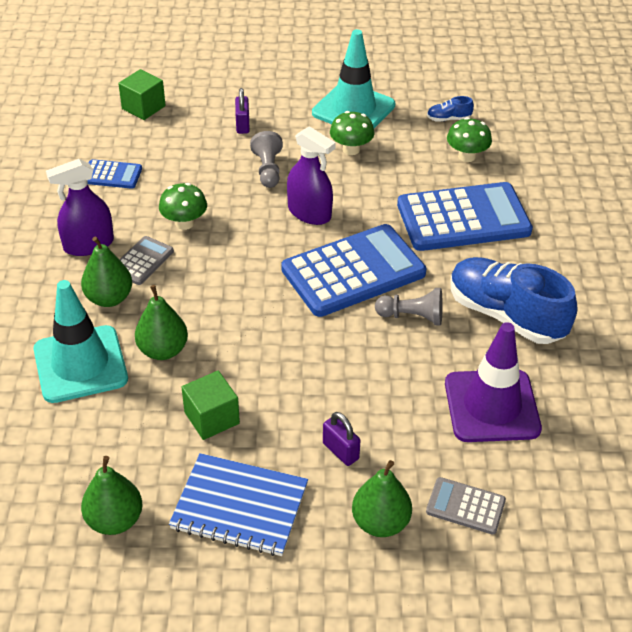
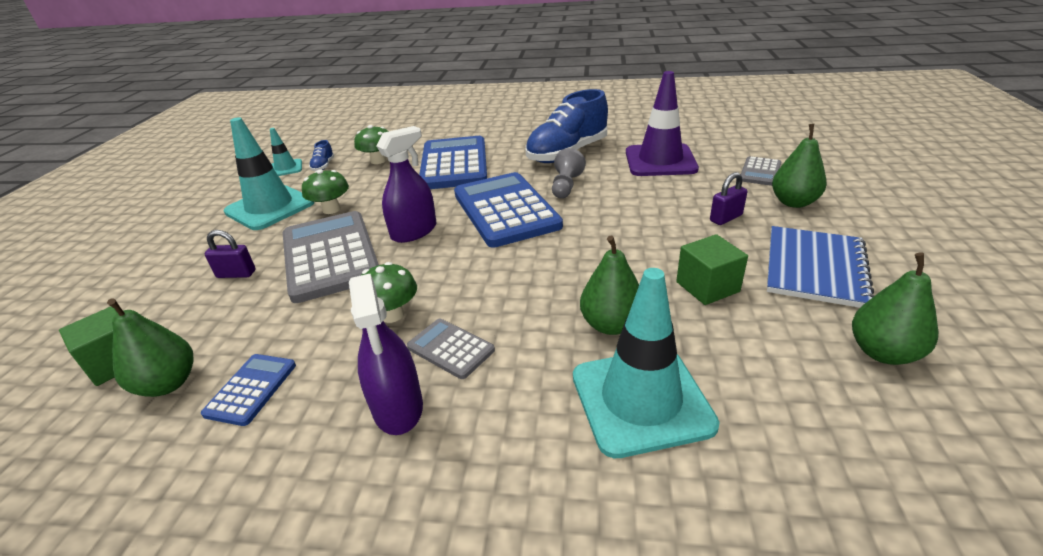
camera: 80 degrees left, 10 degrees down
(109, 298) = (515, 378): green pear -> green pear (168, 384)
(268, 170) = (330, 256): grey pawn -> grey calculator
(440, 94) = (286, 168): none -> turquoise traffic cone

